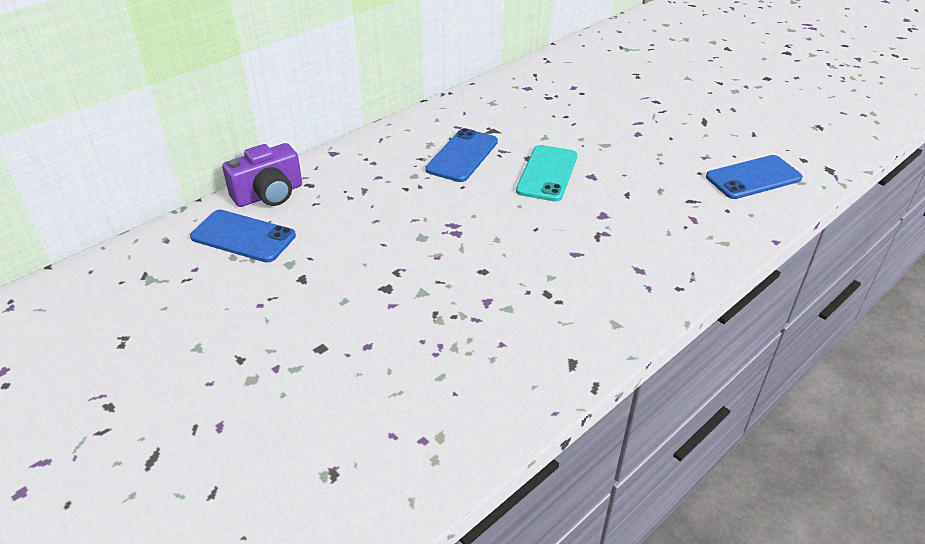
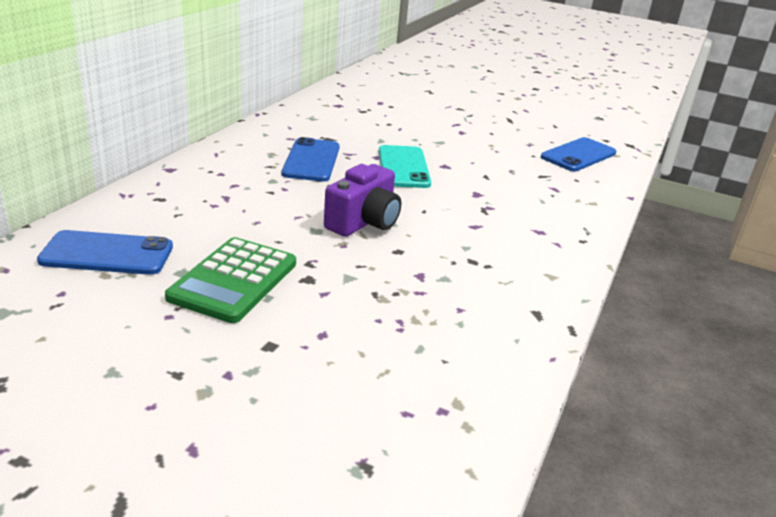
camera: 25 degrees left, 10 degrees down
(269, 195) = (116, 212): purple camera -> purple camera (364, 222)
(325, 279) = (234, 280): none -> green calculator

